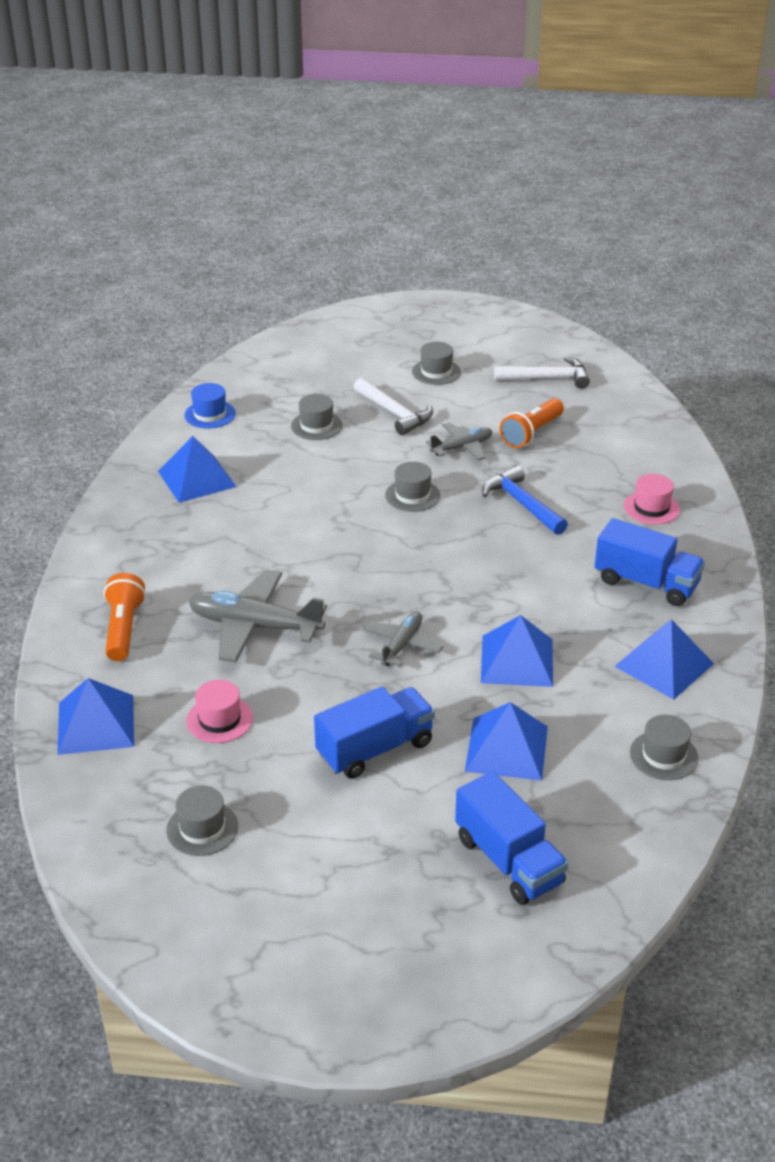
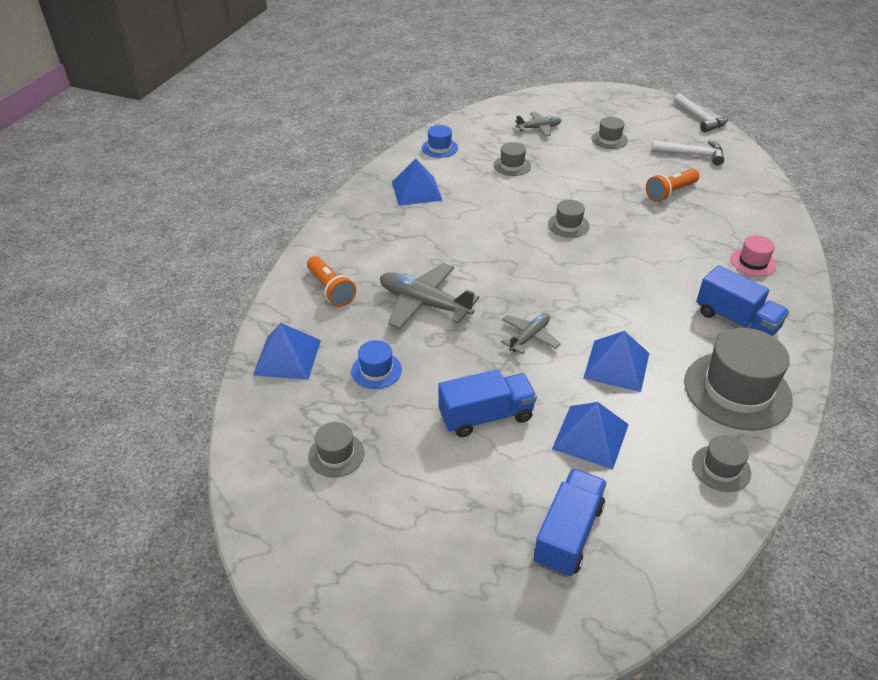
camera: 15 degrees right, 5 degrees up
(124, 629) = (331, 289): orange flashlight -> orange flashlight turned 135 degrees clockwise
(219, 719) = (376, 370): pink hat -> blue hat
(394, 413) = (571, 164): white hammer -> white hammer (699, 118)
(462, 447) = (614, 196): grey plane -> grey plane (539, 128)
(508, 861) = (568, 534): blue truck -> blue truck turned 135 degrees counterclockwise
(522, 504) = (650, 244): blue hammer -> none
(664, 665) = (737, 390): blue pyramid -> grey hat

